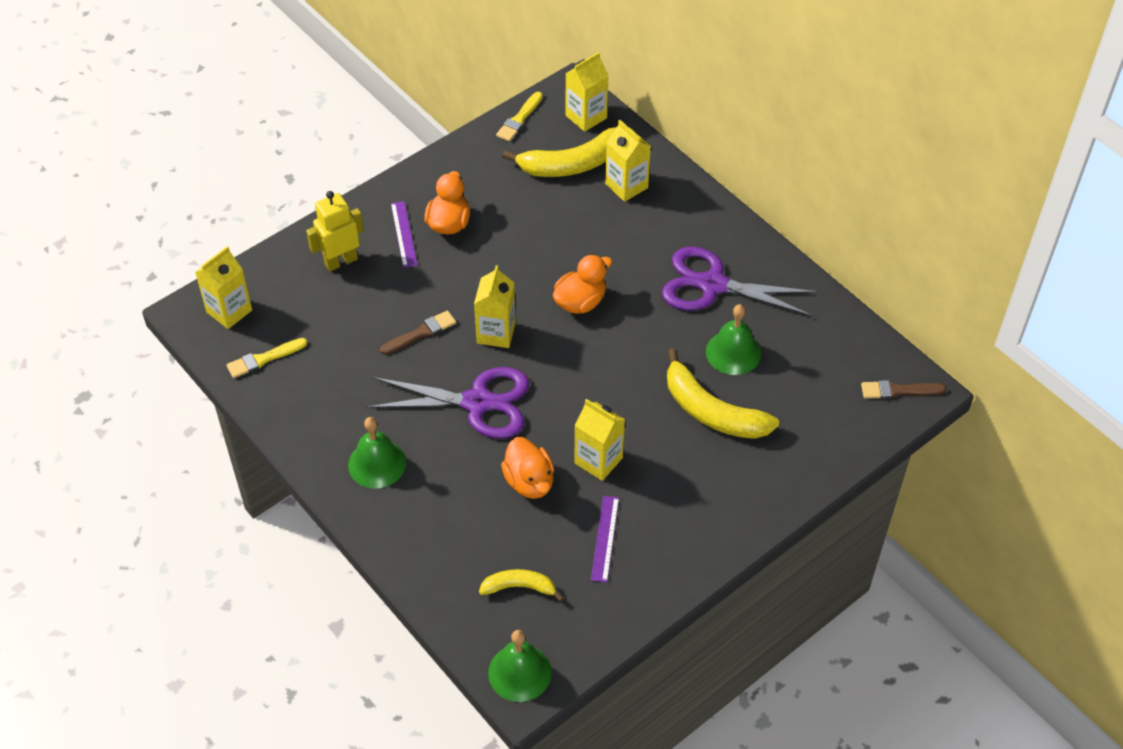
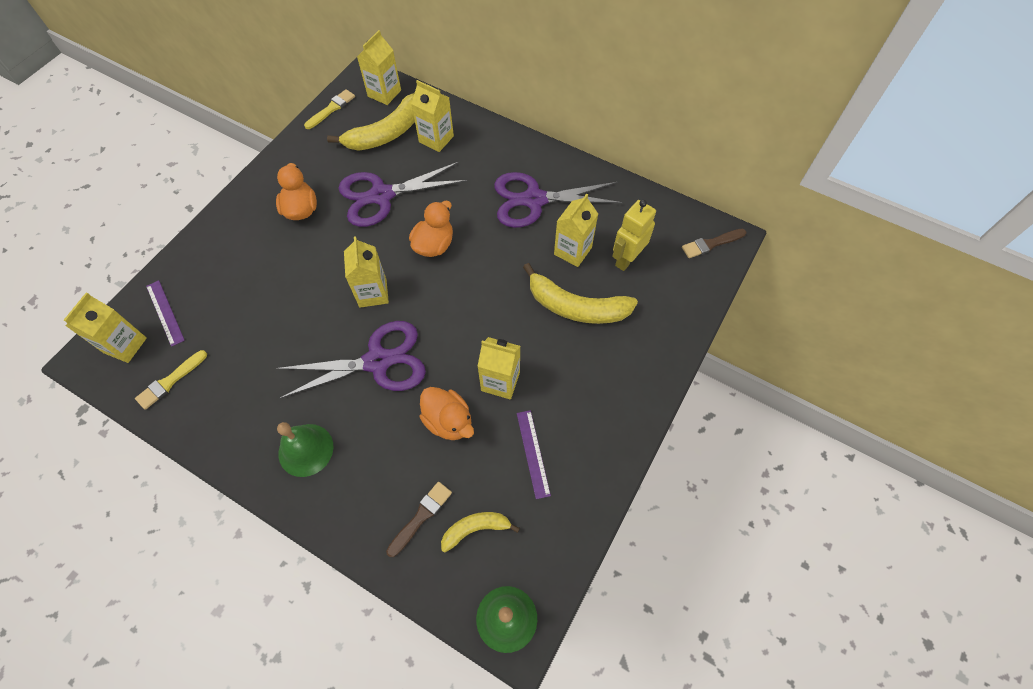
camera: 20 degrees left, 10 degrees up
(341, 261) = (216, 269): yellow robot -> yellow robot (626, 259)
(403, 234) = (265, 229): purple ruler -> purple ruler (165, 313)
(421, 333) = (307, 313): brown brush -> brown brush (421, 516)
(519, 119) = (331, 109): yellow brush -> yellow brush turned 150 degrees counterclockwise
(541, 233) = (381, 196): none -> purple scissors
(733, 352) = (572, 251): green bell -> yellow carton

